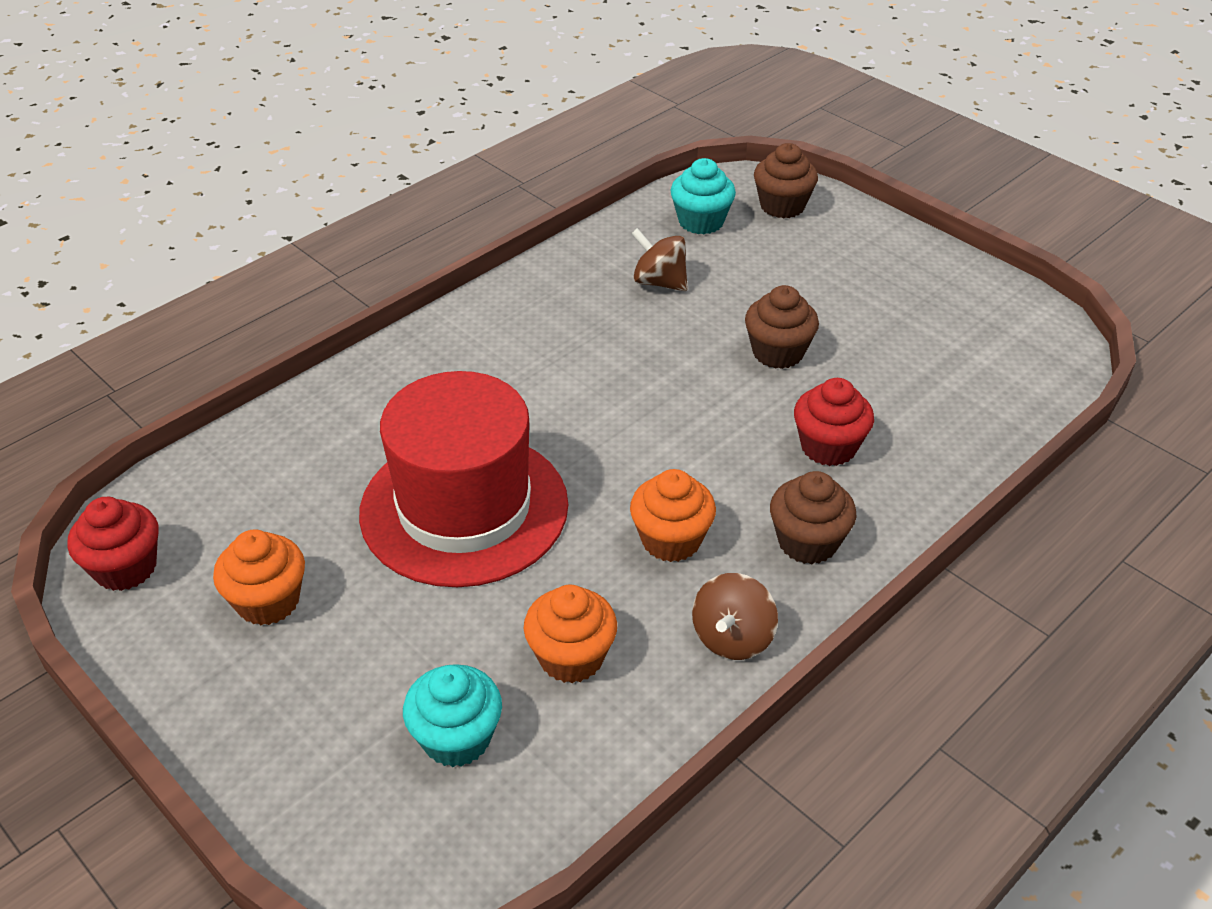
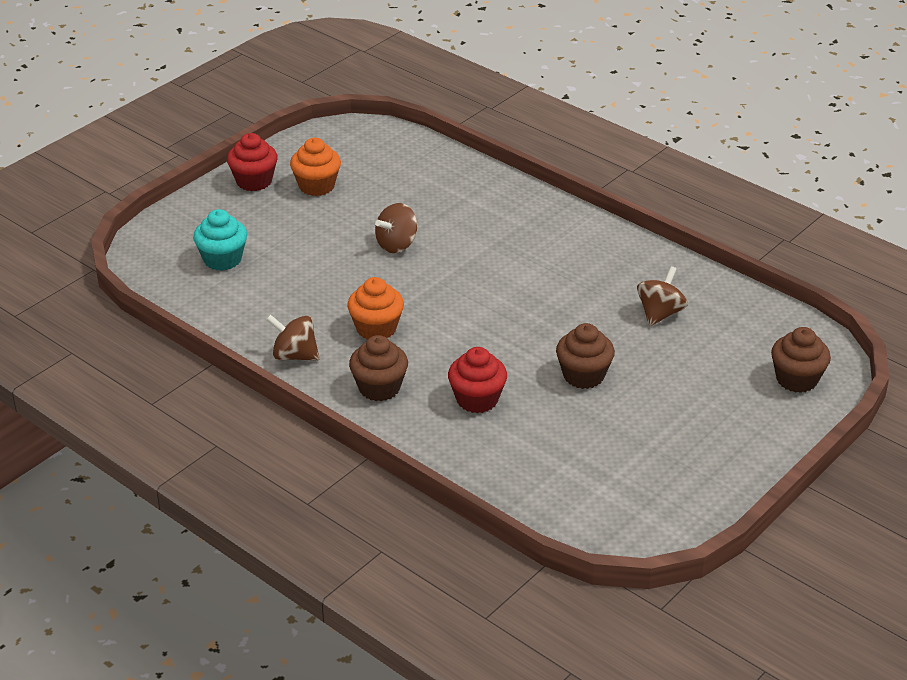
camera: 85 degrees right, 5 degrees down
(125, 568) = (338, 137): red cupcake -> red cupcake (254, 181)
(464, 508) = (397, 245): red hat -> brown spinning top
(571, 657) = (278, 294): orange cupcake -> none
(701, 221) = (754, 333): turquoise cupcake -> none

